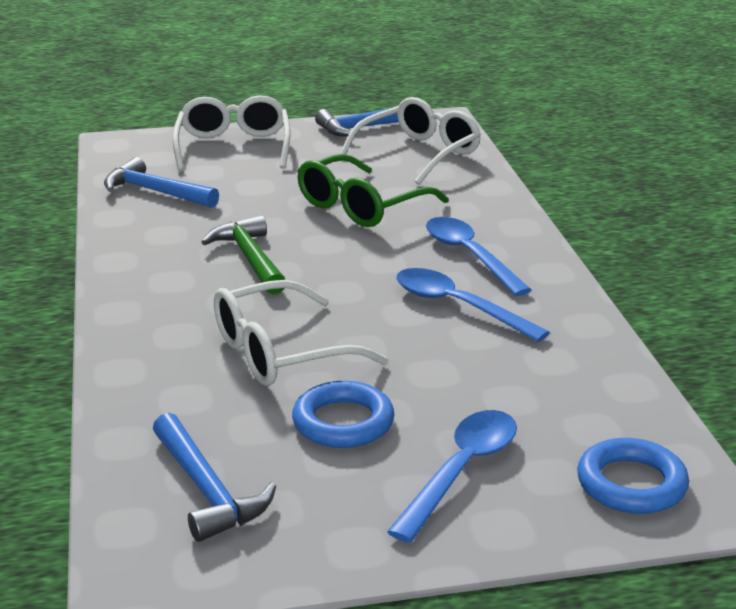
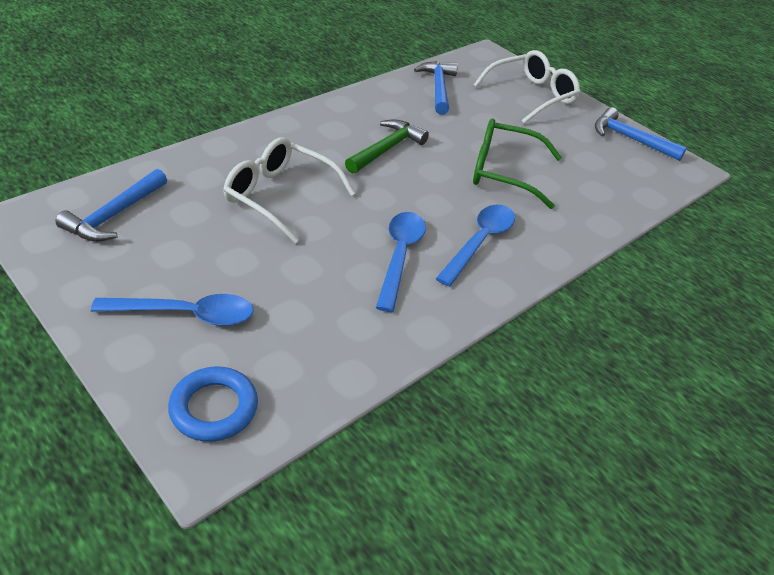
camera: 55 degrees right, 15 degrees up
(343, 422) = (215, 246): blue ring -> none
(419, 153) = (617, 174): white glasses -> none

